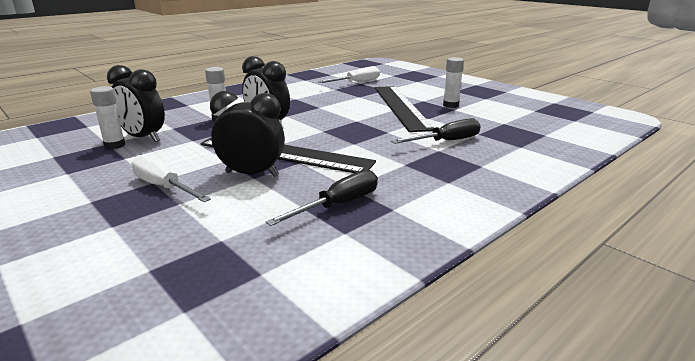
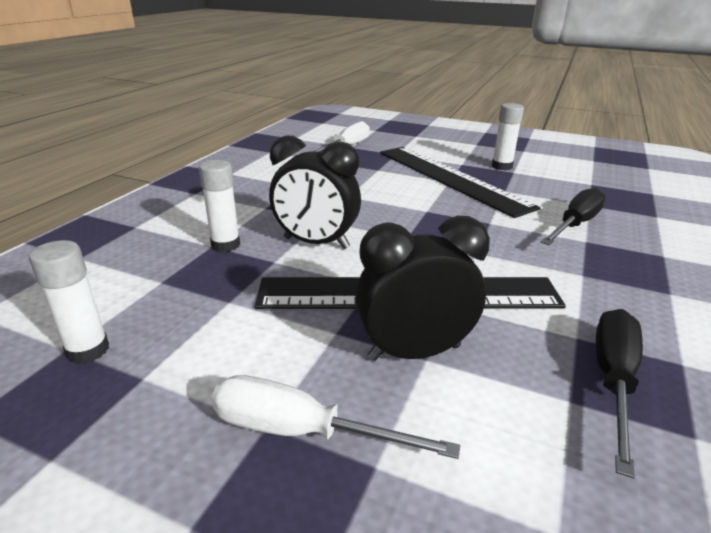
camera: 25 degrees left, 5 degrees up
(143, 138) = (129, 317): black clock -> none

